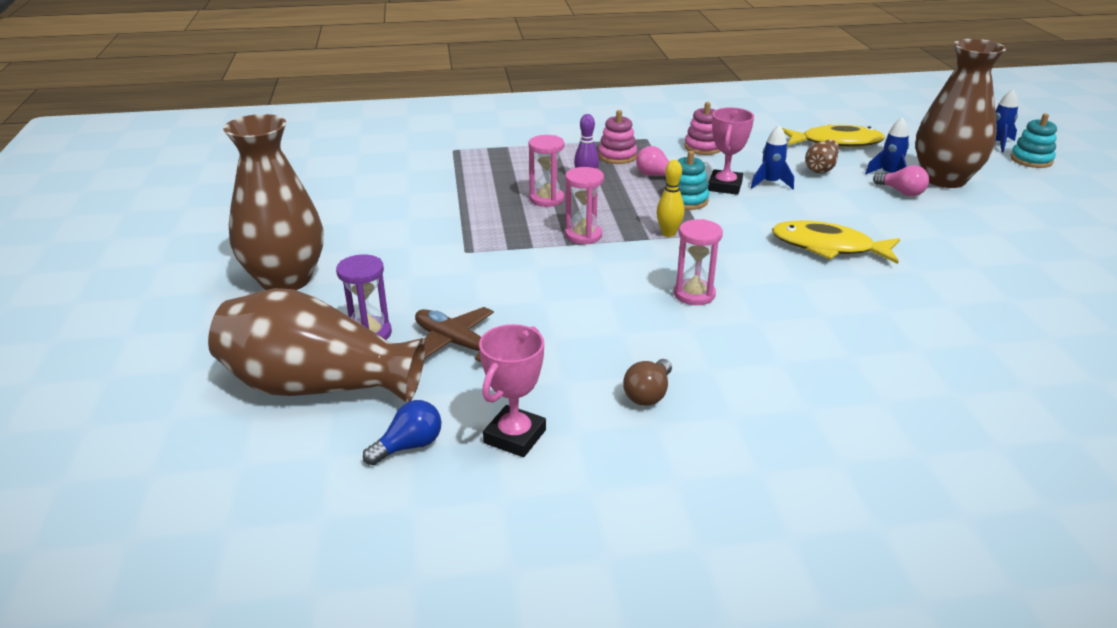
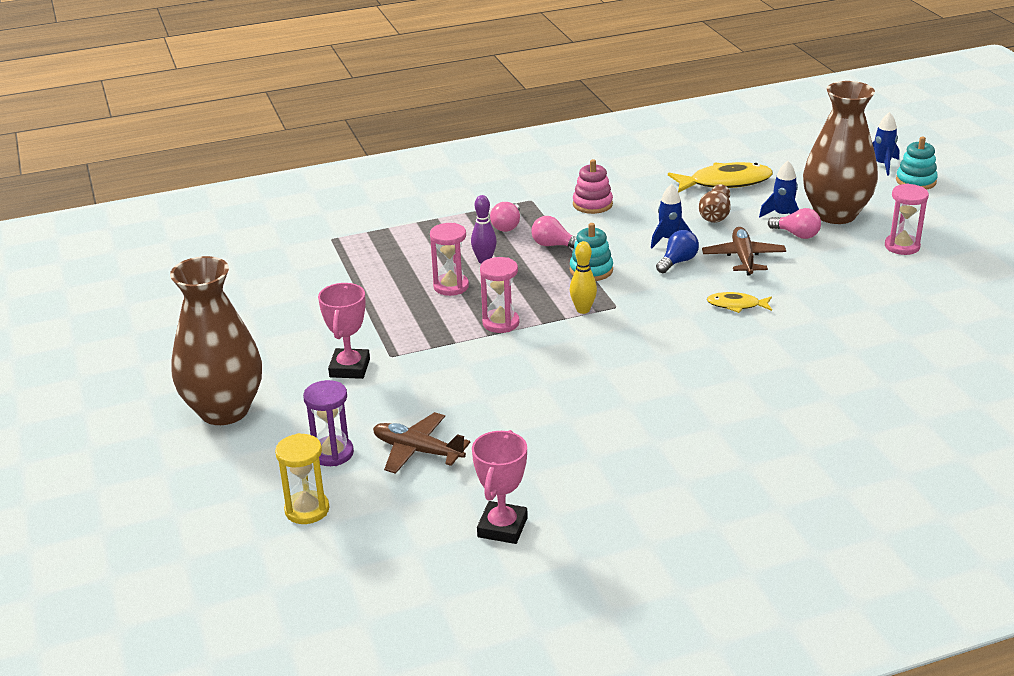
camera: 10 degrees left, 0 degrees up
(317, 386) = (307, 510): brown vase -> yellow hourglass
(409, 446) = (413, 549): blue light bulb -> blue light bulb (677, 262)
(617, 156) = (507, 226): pink stacking toy -> pink light bulb
(648, 394) = (606, 473): brown light bulb -> none
(694, 294) = (623, 371): pink hourglass -> pink hourglass (902, 246)
(725, 186) = (625, 249): pink trophy -> pink trophy (349, 368)
(828, 247) = (736, 305): yellow fish -> yellow fish, size x0.54
(843, 206) = (743, 258): none -> brown plane

